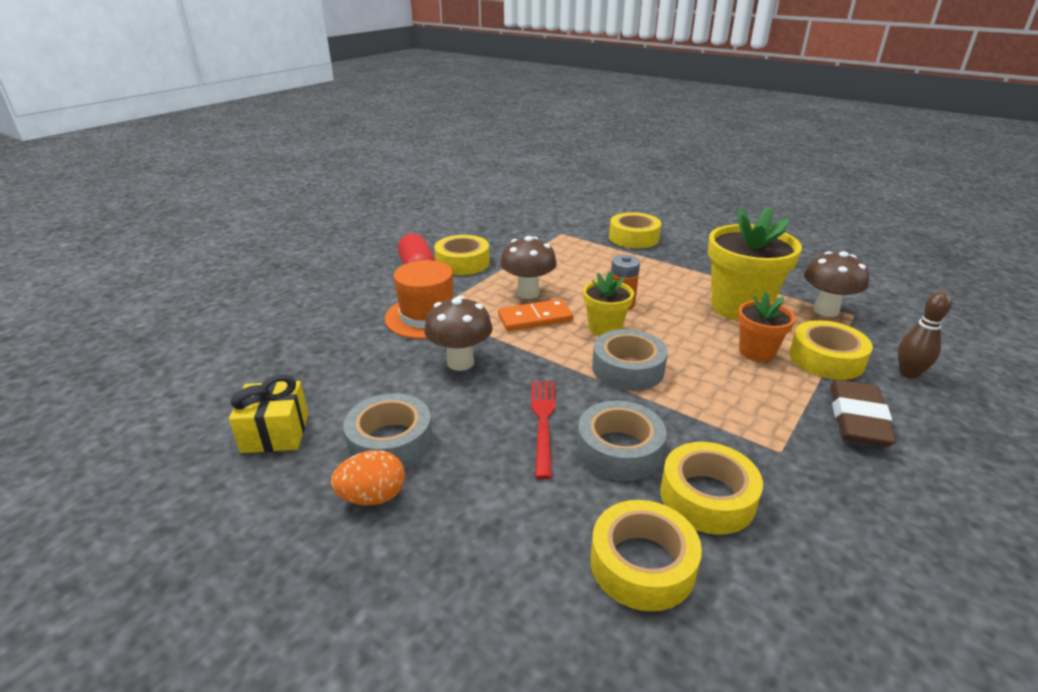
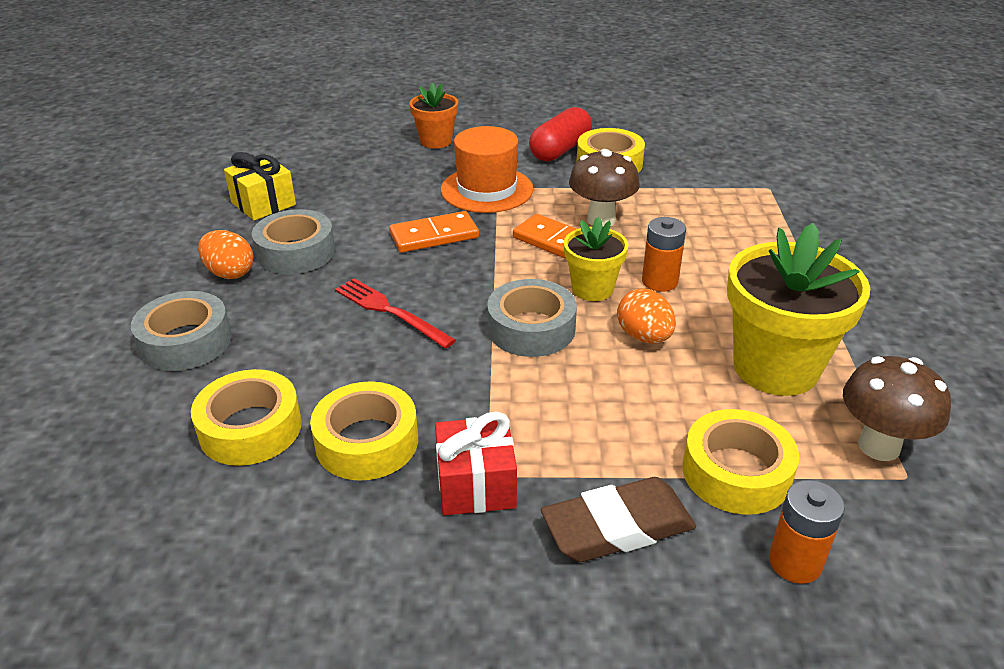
camera: 55 degrees right, 5 degrees up
(460, 362) = (434, 236): brown mushroom -> orange domino
(543, 422) = (390, 311): red fork -> red fork turned 105 degrees counterclockwise
(619, 450) = (390, 367): grey tape -> grey tape (186, 341)
(633, 238) = (842, 235): yellow tape -> none
(675, 333) = (644, 337): none -> orange egg
(756, 352) = (679, 409): orange flower pot -> orange flower pot (436, 141)
(788, 460) = (476, 485): none -> red gift
(908, 373) = (795, 562): brown bowling pin -> orange battery

